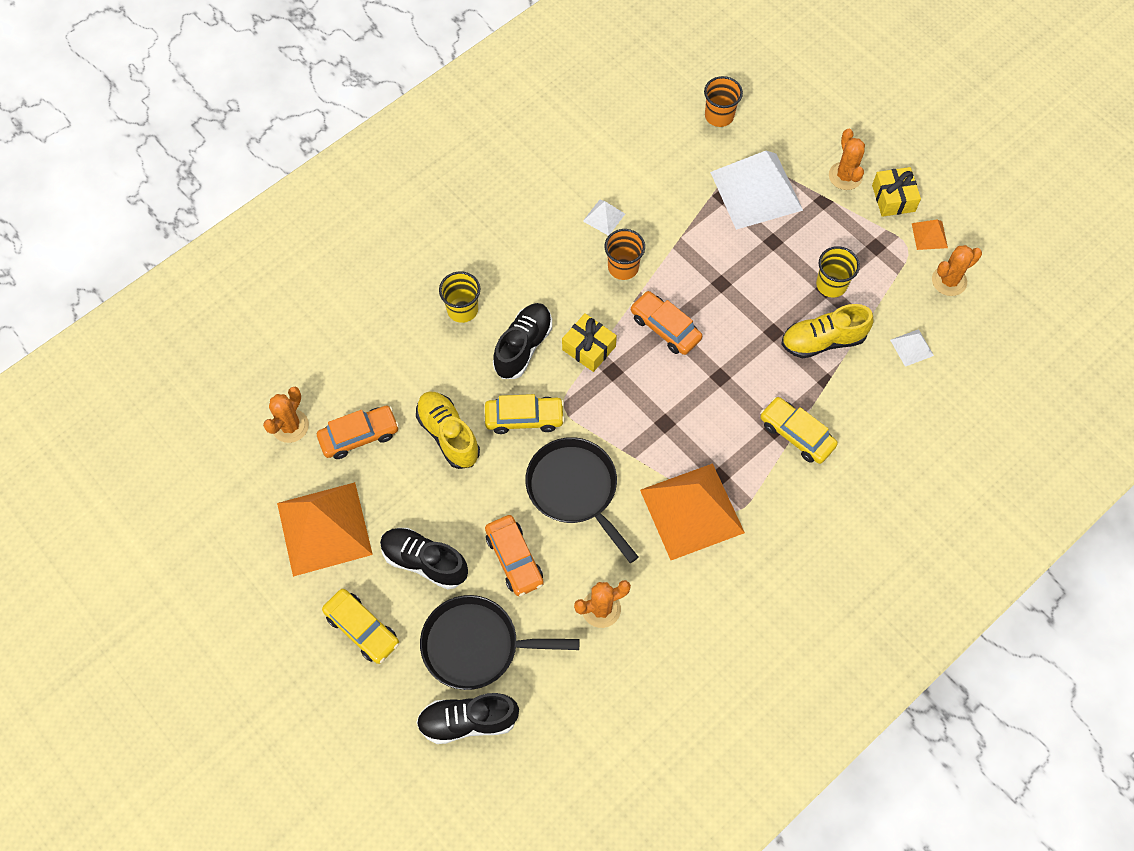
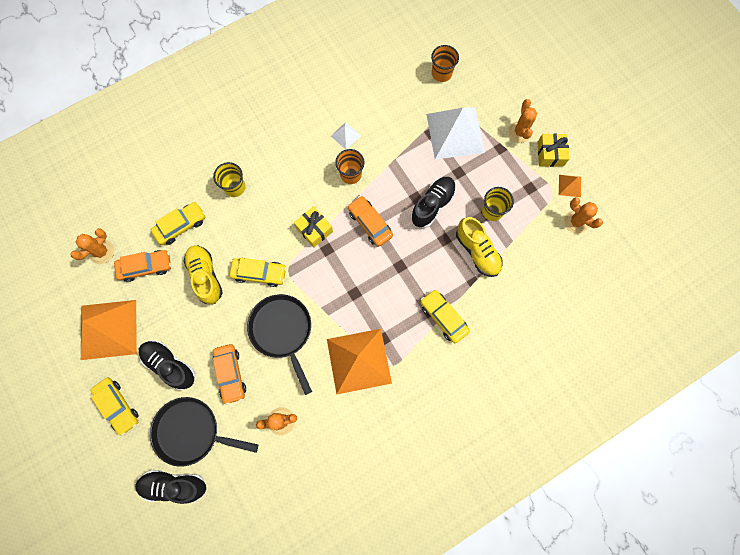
camera: 10 degrees right, 10 degrees up
(397, 373) = (181, 226): none -> yellow car
(523, 347) = (270, 221): black shoe -> black shoe (432, 205)
(823, 340) = (477, 251): yellow shoe -> yellow shoe turned 120 degrees counterclockwise
(912, 347) = (538, 267): white pyramid -> none
(949, 281) = (576, 222): orange cactus -> orange cactus turned 60 degrees clockwise

